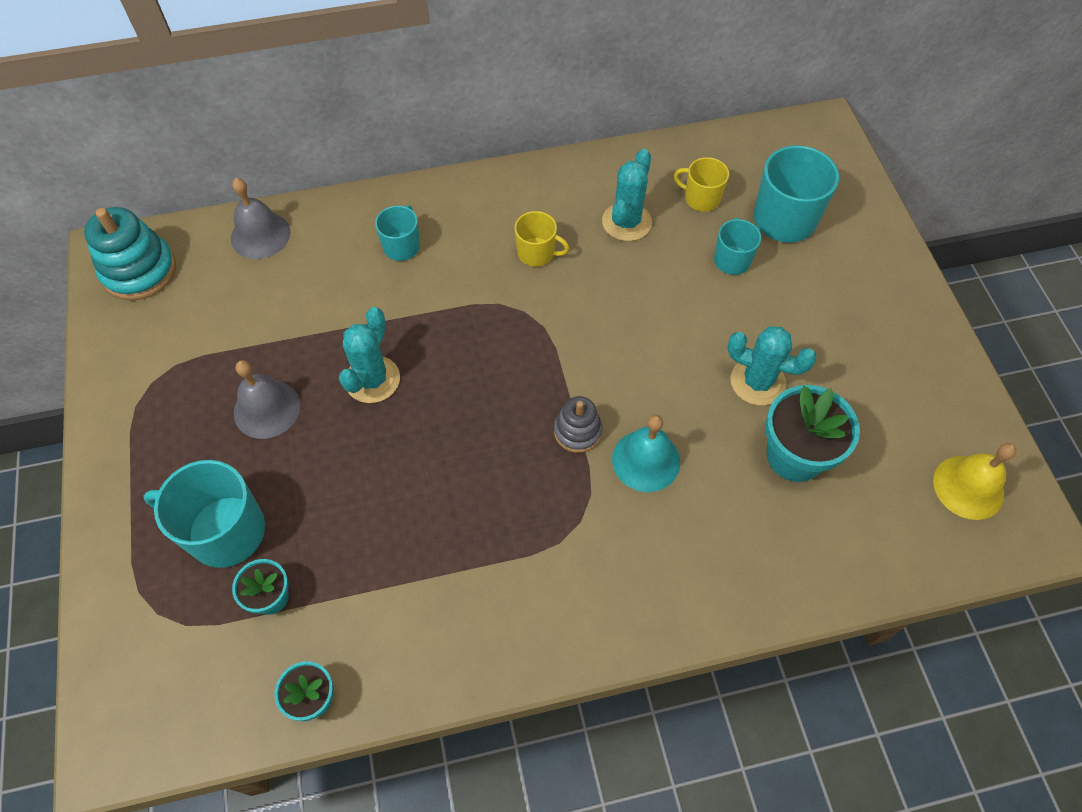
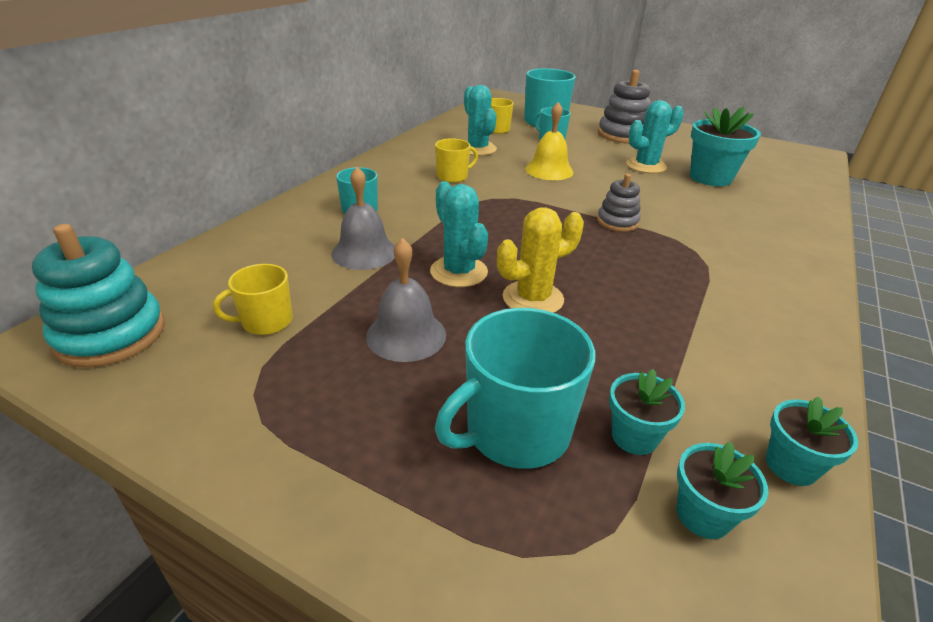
camera: 50 degrees left, 25 degrees down
(214, 327) = (266, 321): none -> yellow mug
(230, 664) = (703, 515): none -> turquoise flower pot
(260, 235) = (223, 256): grey bell -> grey bell (364, 252)
(379, 449) = (533, 298): none -> yellow cactus
(646, 460) = (667, 213): turquoise bell -> none
(836, 310) = (622, 135): none -> grey stacking toy
(968, 487) = (773, 154): yellow bell -> yellow bell (549, 170)

